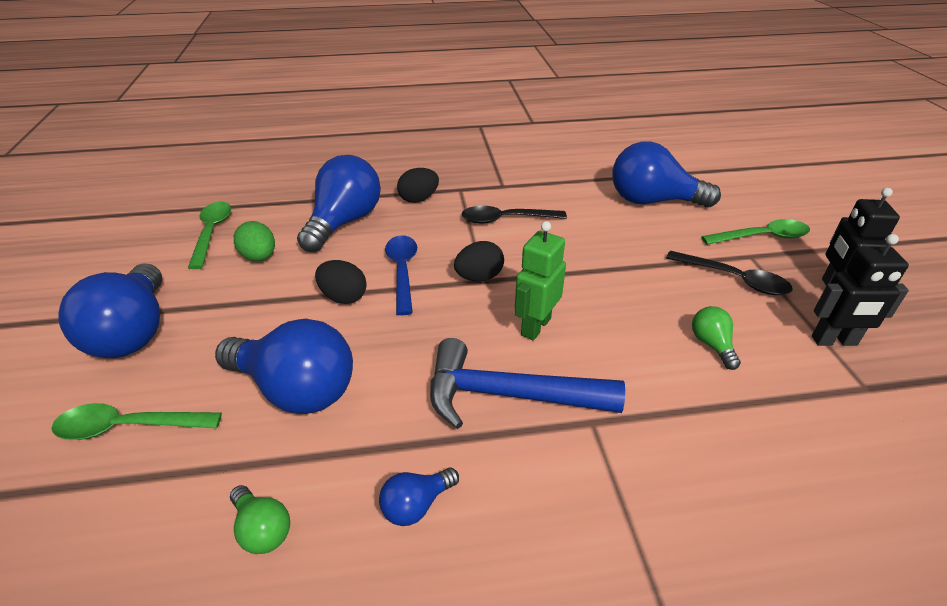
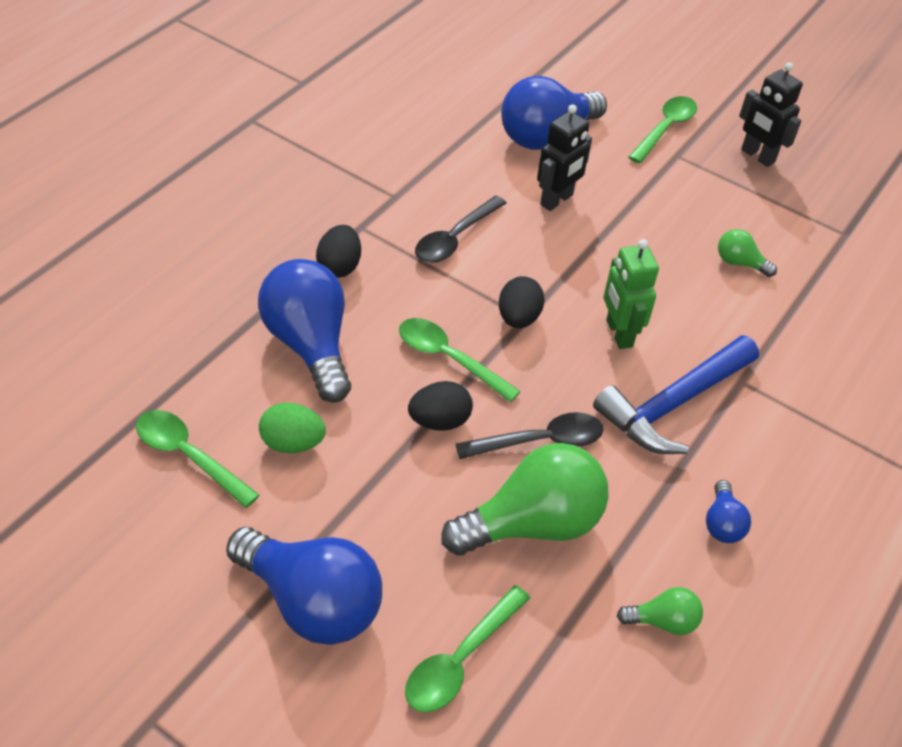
camera: 50 degrees left, 10 degrees up
(296, 389) = (532, 523): blue light bulb -> green light bulb
(402, 271) = (448, 358): blue spoon -> green spoon
(734, 279) = (692, 189): black spoon -> black spoon (540, 441)
(834, 341) = (798, 206): black robot -> black robot (557, 200)

